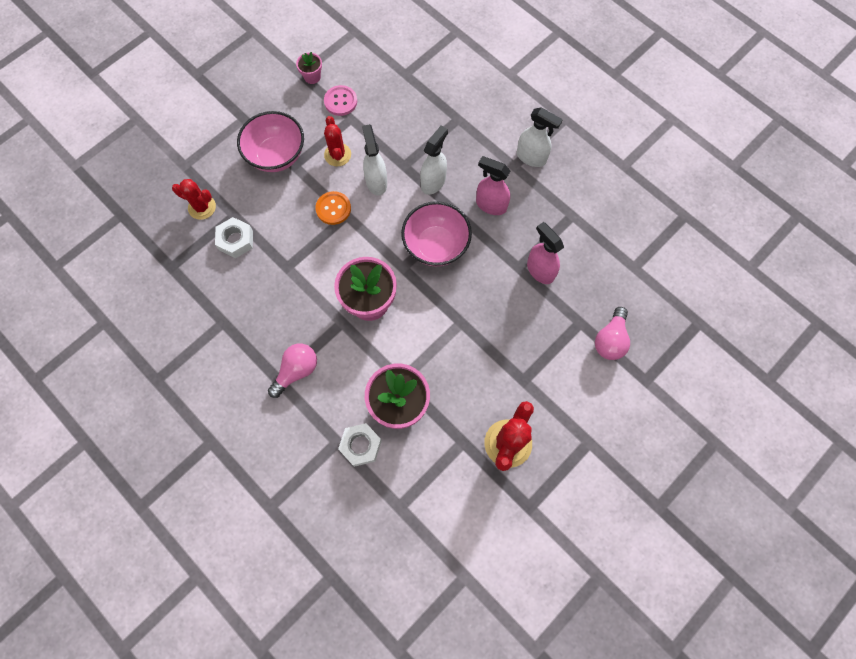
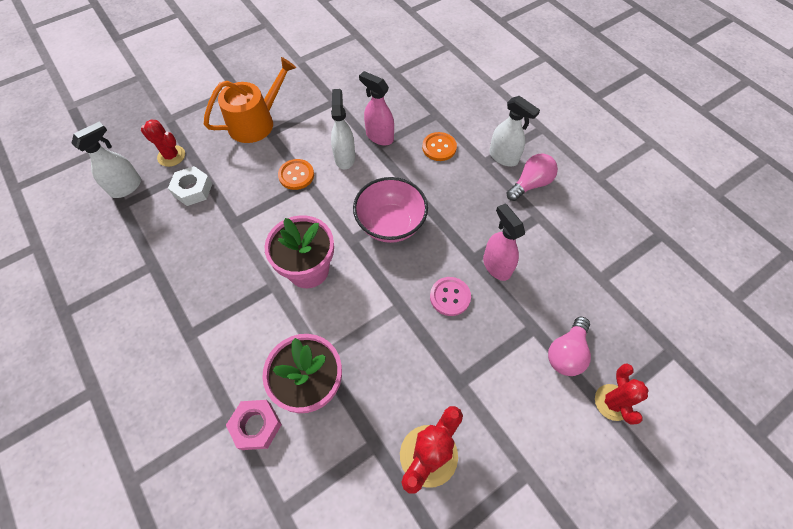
camera: 10 degrees right, 10 degrees down
(276, 155) = (256, 122): pink bowl -> orange watering can
(296, 371) = (211, 328): pink light bulb -> pink light bulb (530, 184)
(312, 77) = (308, 64): pink flower pot -> none
(337, 155) = (314, 129): red cactus -> red cactus (612, 402)
(340, 101) = (329, 86): pink button -> pink button (450, 297)
(360, 445) = (256, 426): white nut -> pink nut
(433, 182) = (401, 165): white spray bottle -> white spray bottle (126, 187)
(467, 156) = (439, 147): none -> orange button
(491, 205) = (455, 194): pink spray bottle -> pink spray bottle (379, 136)

